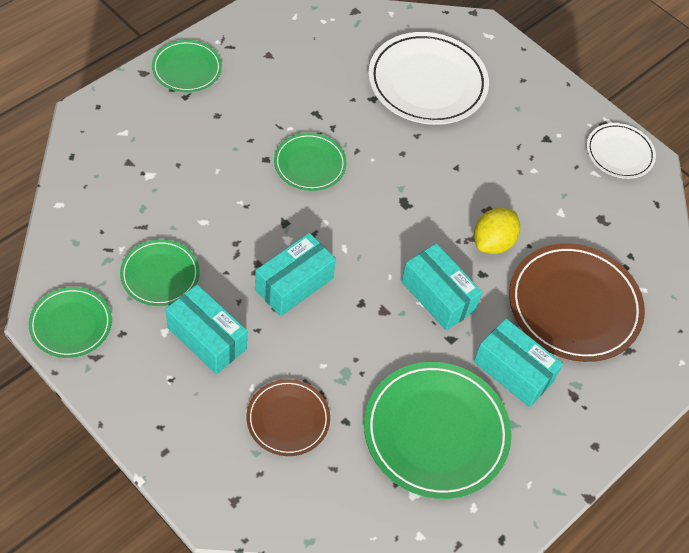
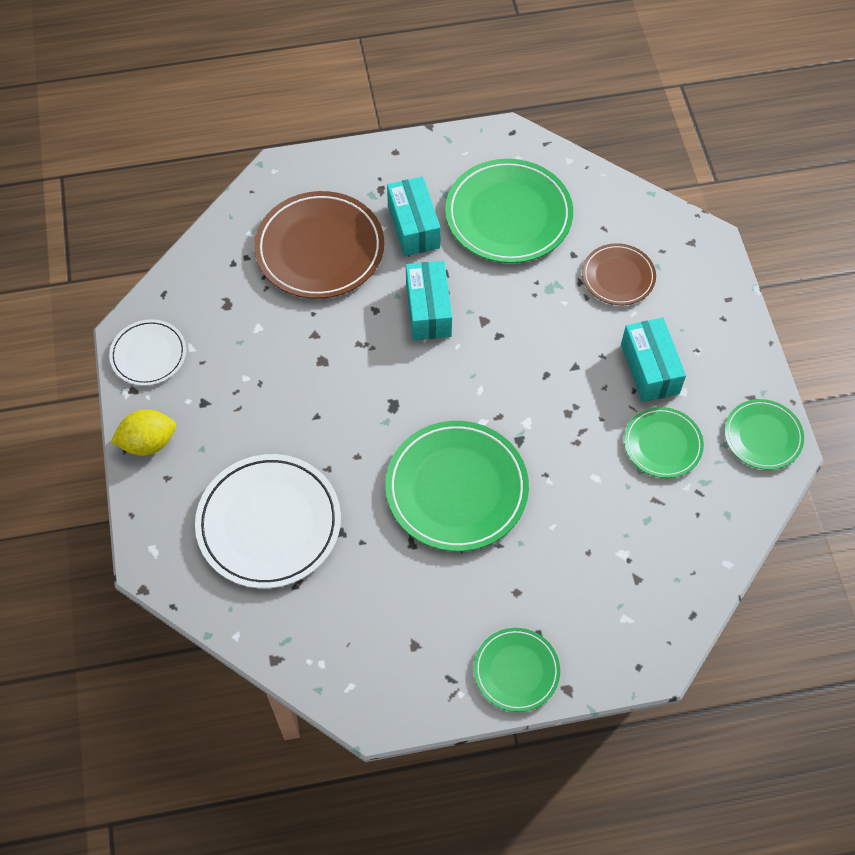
camera: 140 degrees left, 5 degrees up
(294, 284) = (546, 379): turquoise box -> none
(310, 164) = (456, 488): green plate -> green plate, size x1.77
(493, 242) = (343, 331): yellow lemon -> yellow lemon (148, 442)

